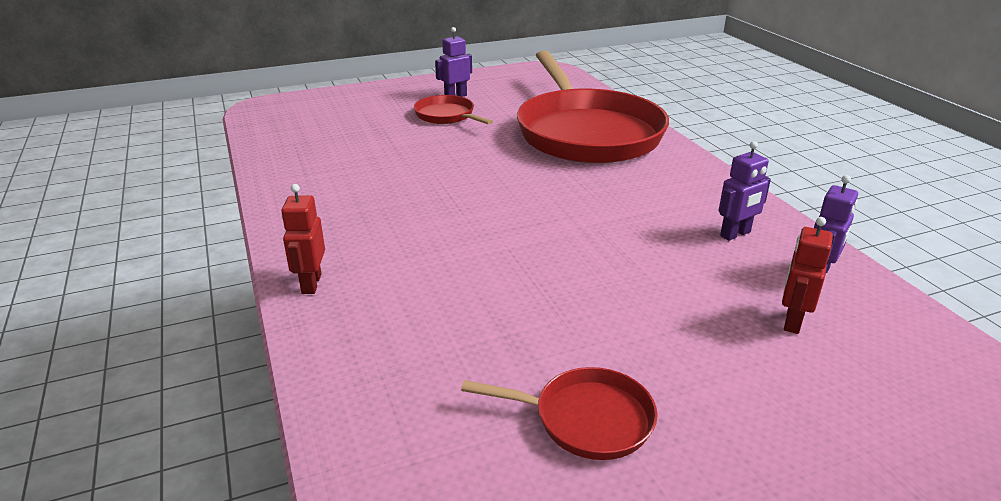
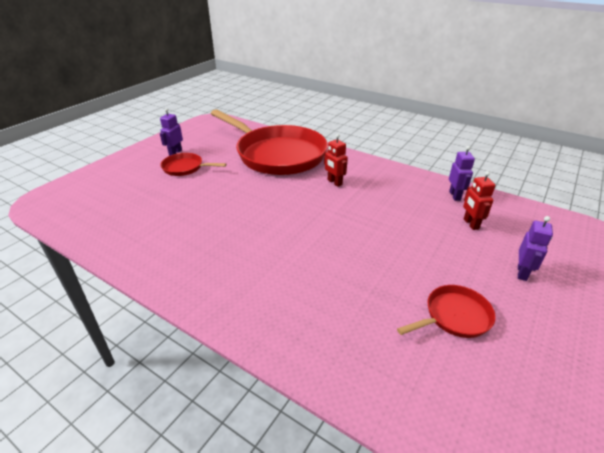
camera: 35 degrees left, 5 degrees up
(311, 284) = (233, 314): red robot -> red robot (334, 182)
(735, 234) = (405, 188): purple robot -> purple robot (522, 273)

